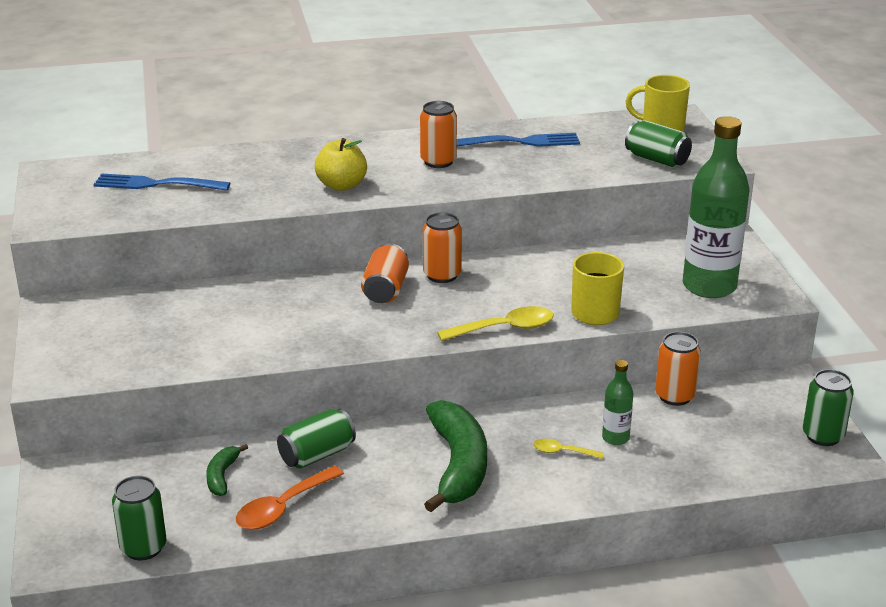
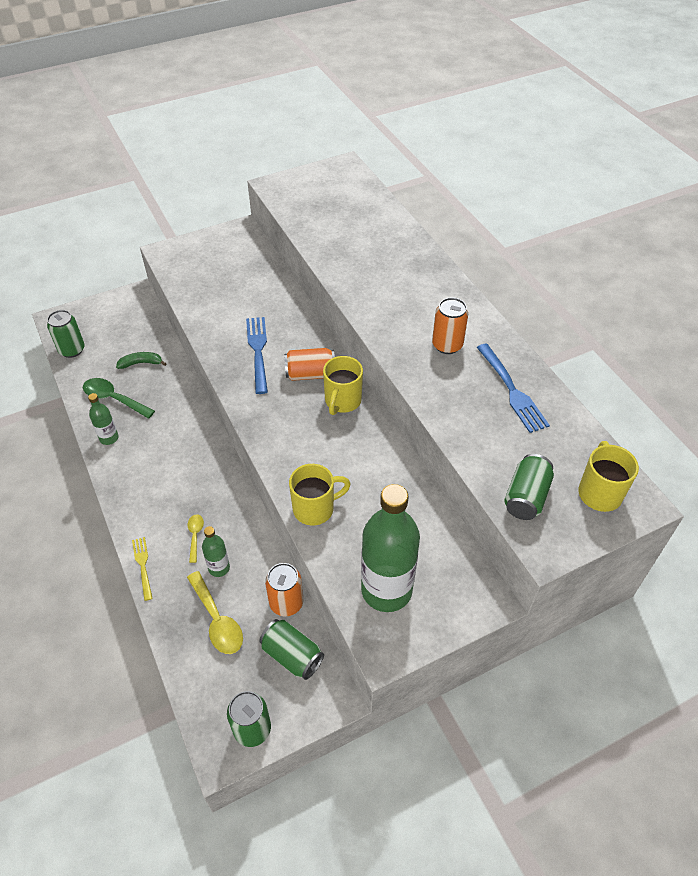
camera: 75 degrees right, 20 degrees up
(157, 184) = (345, 214): blue fork -> blue fork (258, 352)
(283, 507) = (113, 399): orange spoon -> green spoon
(317, 455) = (169, 401): green can -> green can (292, 655)
(341, 185) = (380, 300): yellow apple -> none
(361, 516) = (109, 438): none -> green bottle
(442, 275) = (342, 401): orange can -> yellow mug
(458, 465) = (169, 477): green banana -> none
(505, 328) = (274, 454): yellow spoon -> yellow spoon (217, 620)
(596, 498) = (143, 566): none -> yellow fork

